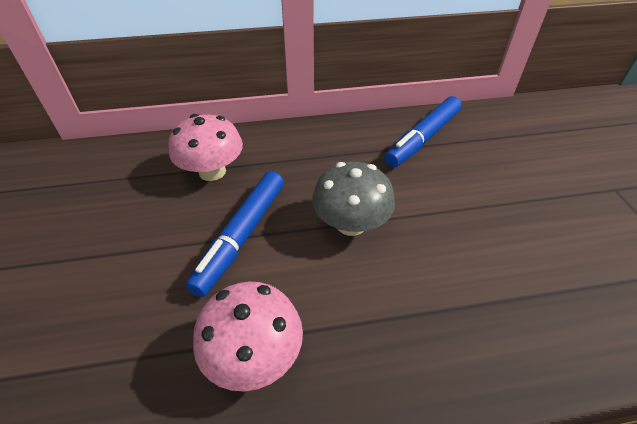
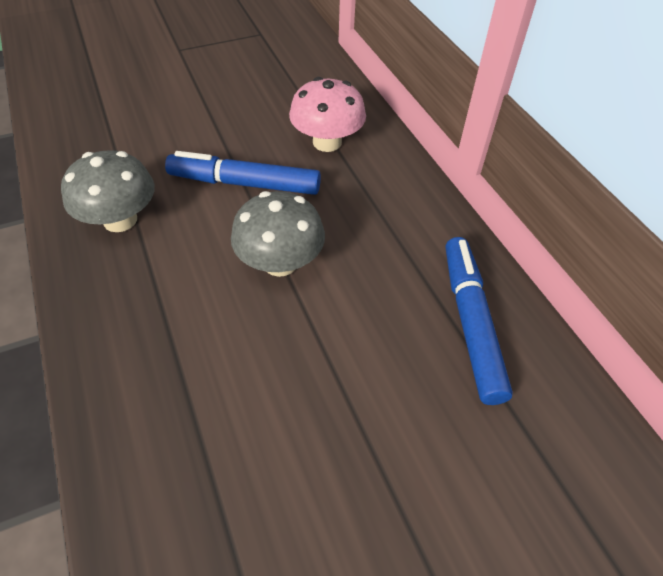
camera: 75 degrees right, 5 degrees up
(254, 355) = (120, 220): pink mushroom -> grey mushroom
(423, 138) = (470, 323): blue marker -> blue marker turned 60 degrees clockwise

